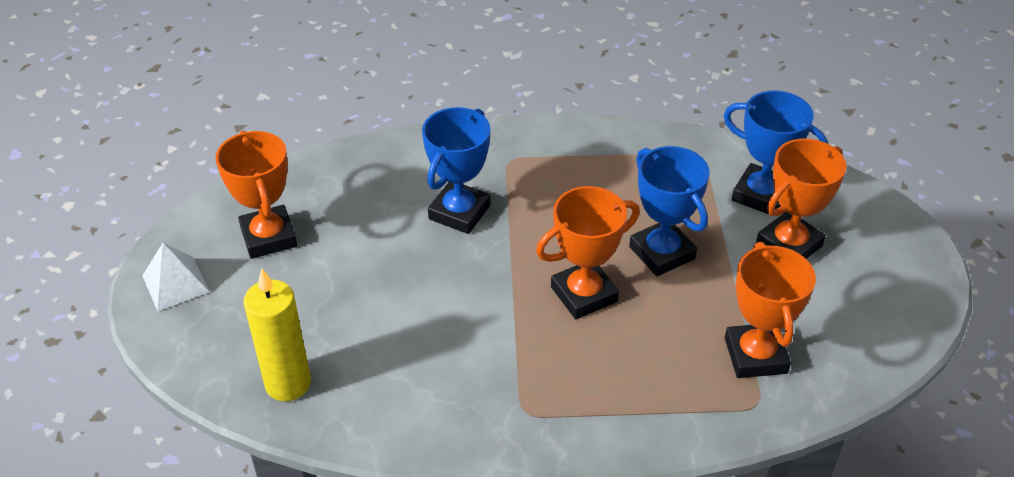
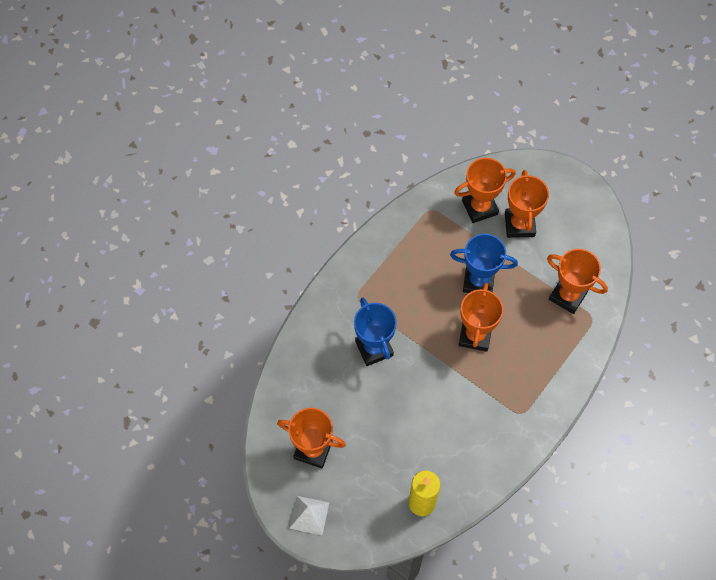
camera: 50 degrees left, 20 degrees up
(760, 195) = (480, 207): blue trophy -> orange trophy

